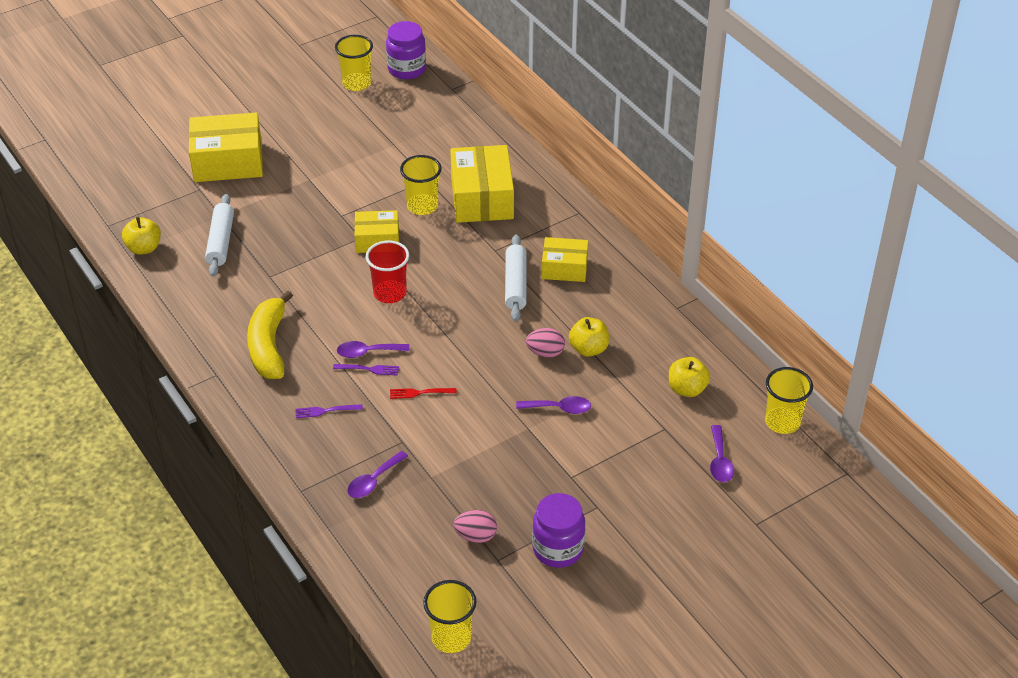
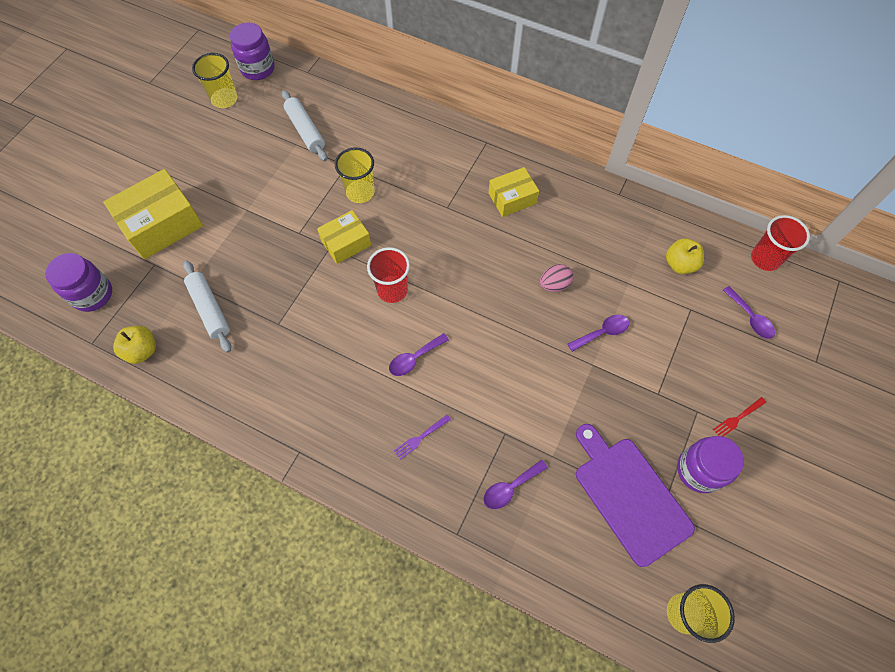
camera: 30 degrees left, 20 degrees up
(134, 191) = (92, 294): none -> purple jar
(269, 346) = (325, 396): yellow banana -> none
(369, 369) = (427, 375): purple fork -> none
(373, 481) = (510, 488): purple spoon -> purple spoon turned 45 degrees clockwise
(420, 393) = (485, 376): red fork -> red fork (738, 418)
(476, 536) = (629, 495): pink egg -> purple cutting board
(482, 198) = (402, 163): yellow box -> none
(516, 284) = (486, 231): white rolling pin -> white rolling pin (305, 130)
(588, 349) = (583, 264): yellow apple -> none
(782, 422) = (765, 259): yellow cup -> red cup

